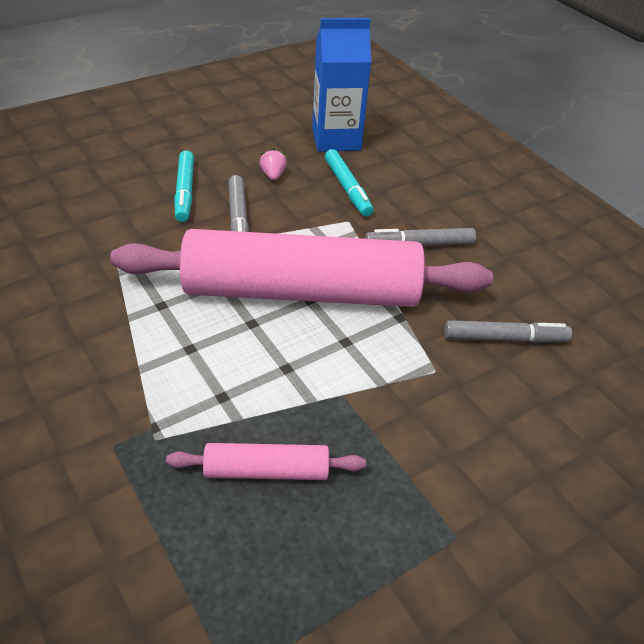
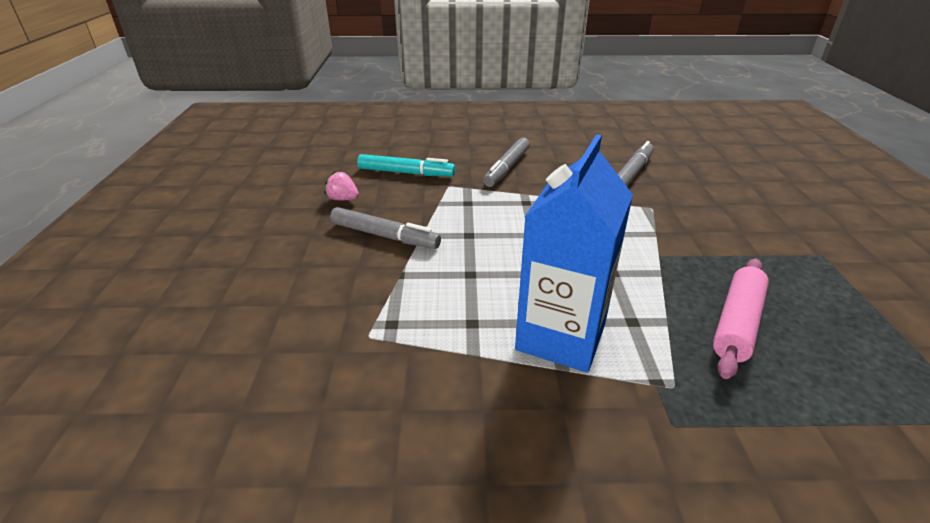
camera: 55 degrees left, 10 degrees down
(185, 192) = (303, 254): turquoise marker -> none
(302, 291) = (518, 234): pink rolling pin -> none
(336, 139) = (334, 156): blue carton -> blue carton (560, 337)

